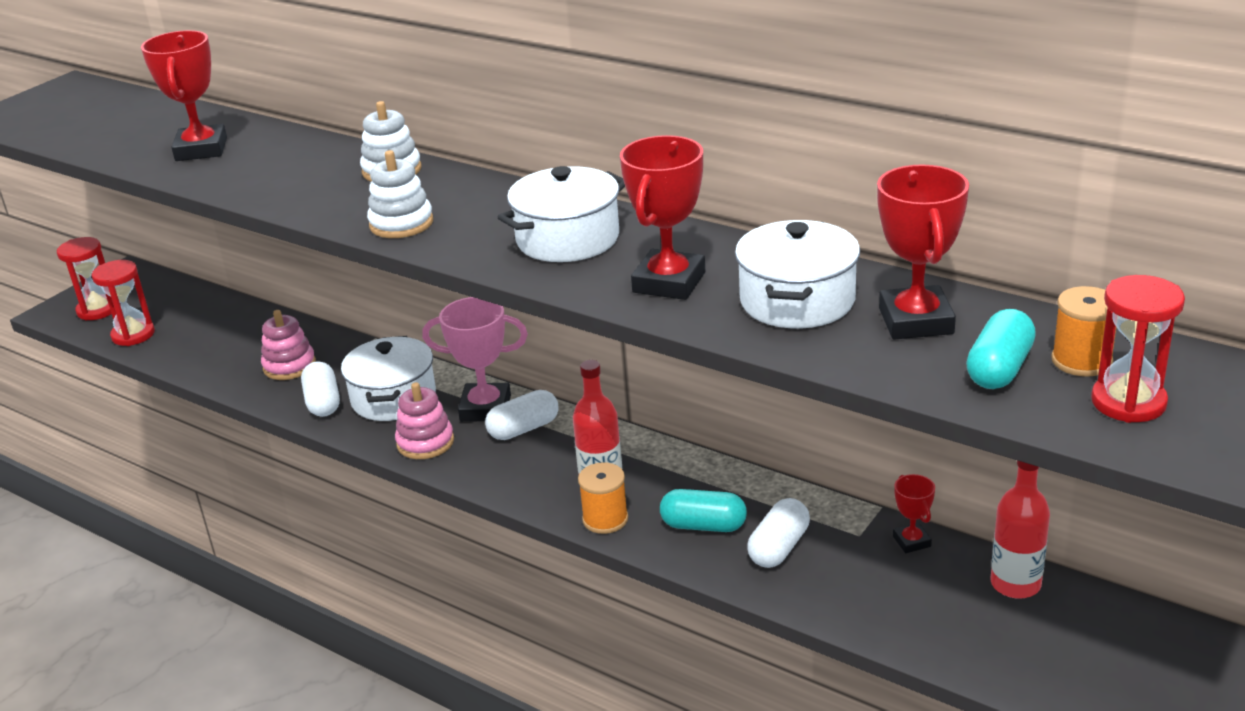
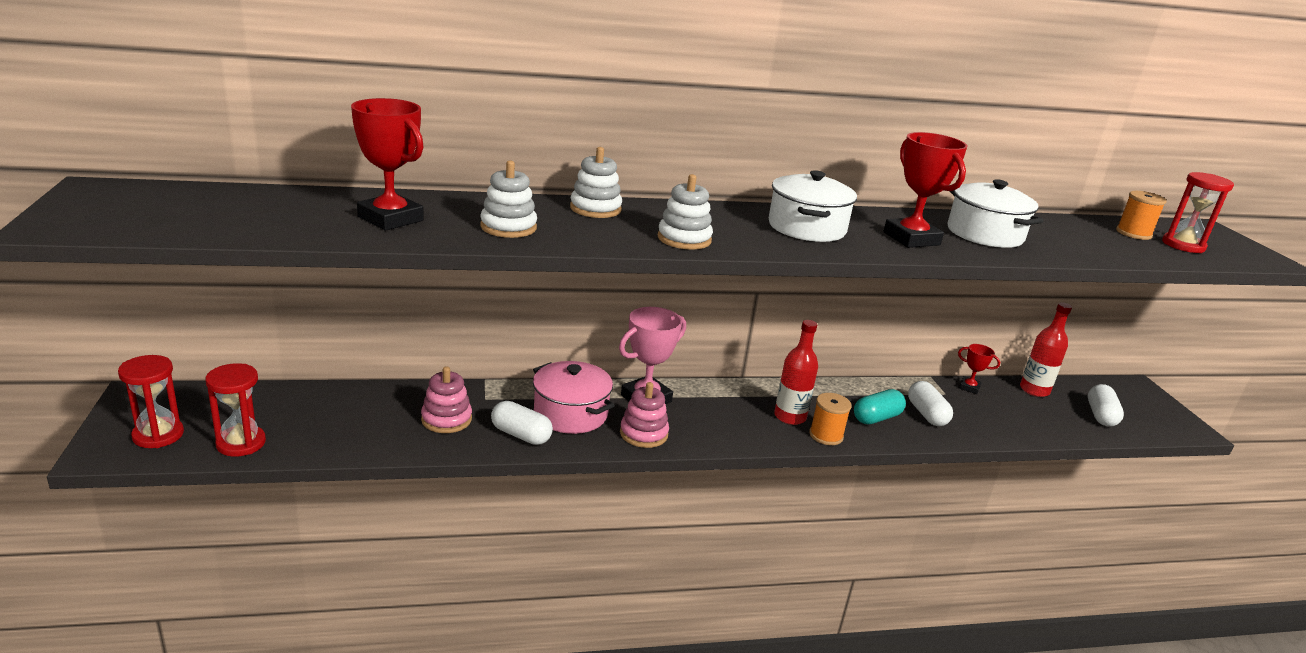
camera: 50 degrees left, 5 degrees down
(273, 177) = (508, 227): none -> white stacking toy
(393, 398) = (570, 414): white pot -> pink pot
(524, 429) = (691, 402): white capsule -> white capsule (1100, 415)
(916, 321) = (1047, 232): red trophy -> none
(999, 369) = (1120, 244): turquoise capsule -> none

